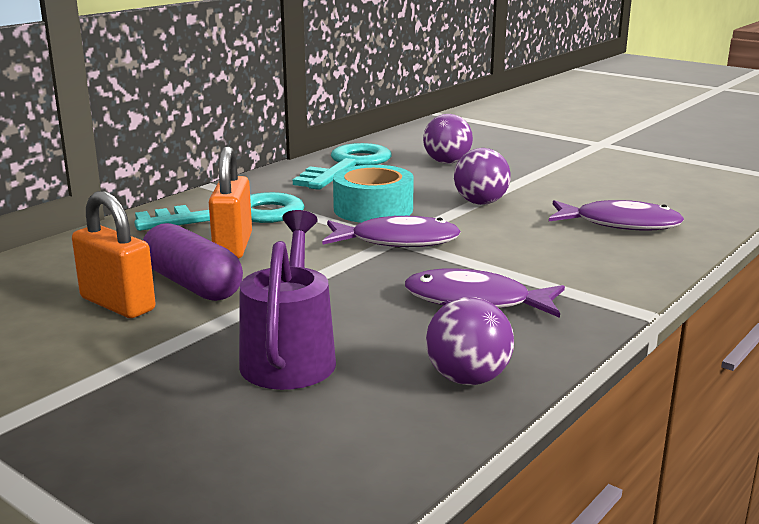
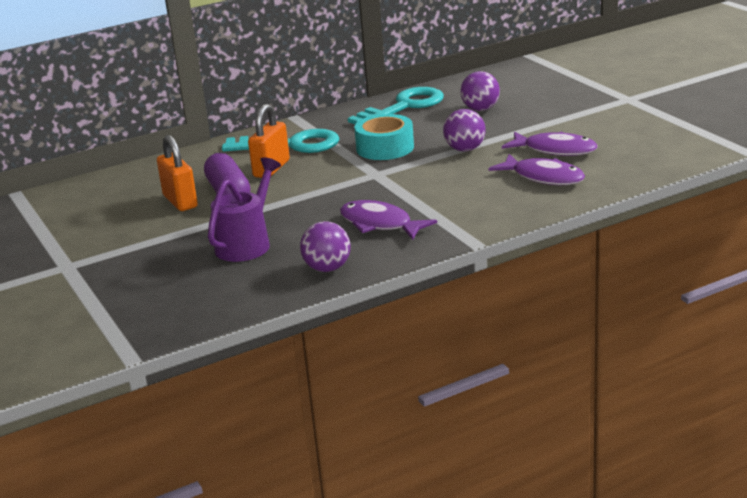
camera: 25 degrees right, 5 degrees up
(397, 241) = (376, 175): purple fish -> purple fish (555, 150)

